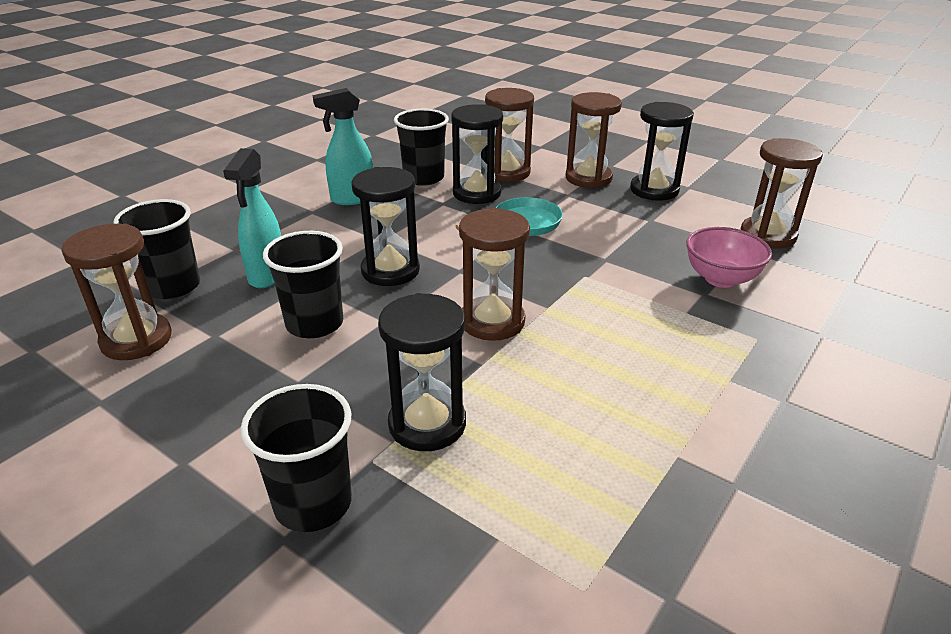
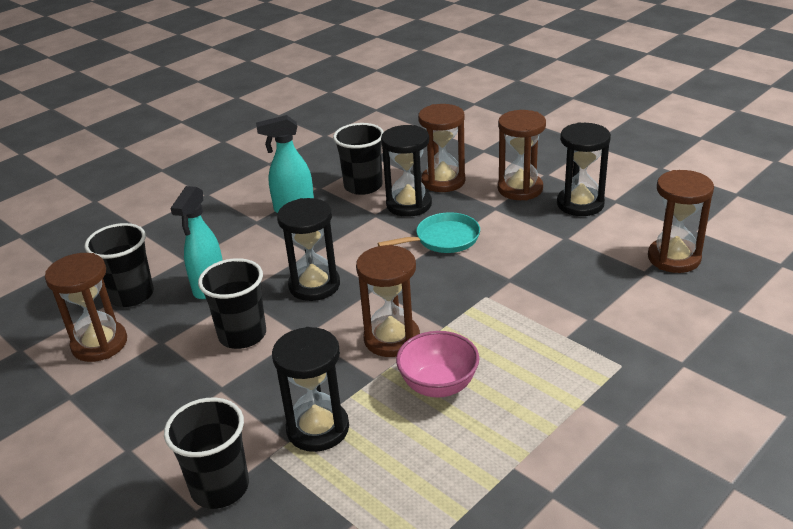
camera: 10 degrees right, 0 degrees up
(721, 279) = (610, 303): pink bowl -> pink bowl (438, 385)

